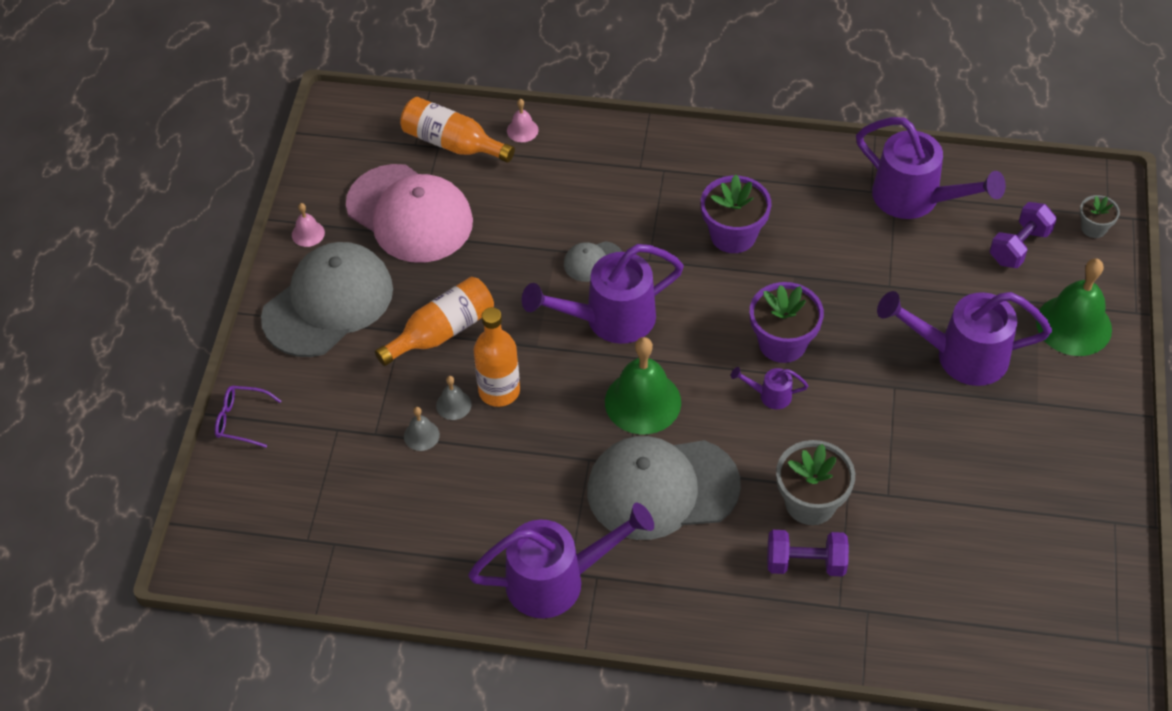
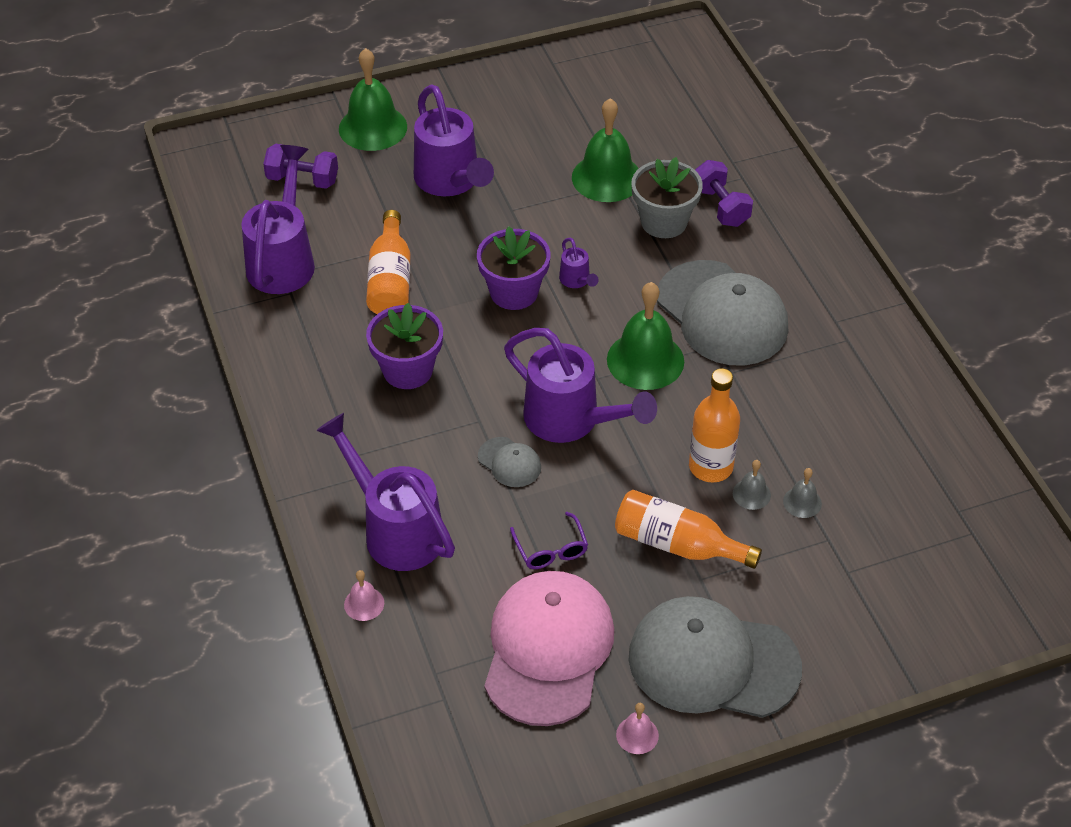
camera: 120 degrees left, 5 degrees down
(241, 420) = (901, 659): purple glasses -> purple glasses (551, 549)
(452, 143) = (421, 661): orange bottle -> orange bottle (390, 280)
(557, 580) = (860, 344): purple watering can -> purple watering can (396, 530)
(901, 485) = (606, 177): none -> green bell
(1093, 228) = (252, 142): grey flower pot -> none

